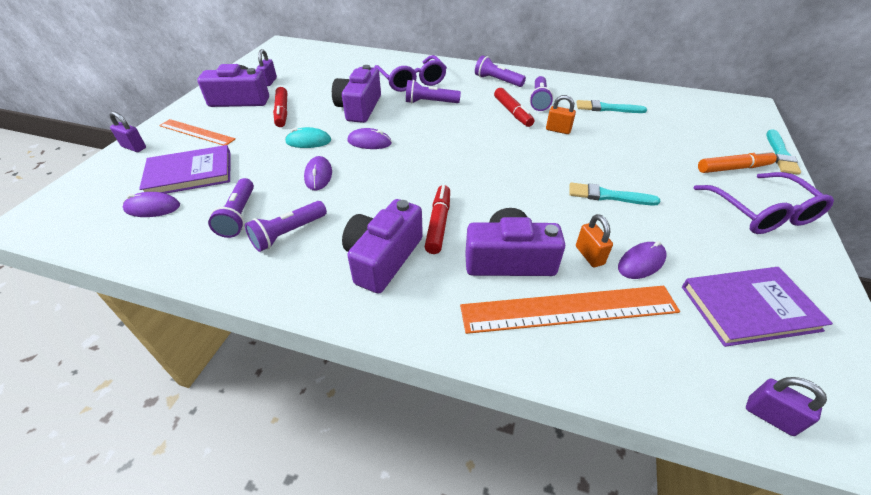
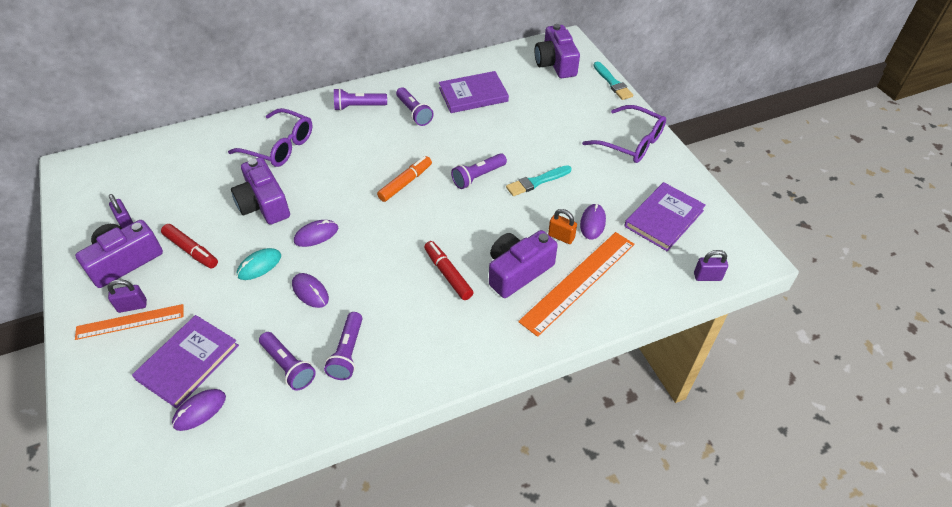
camera: 40 degrees left, 5 degrees up
(134, 147) = (84, 376): purple padlock -> purple padlock (132, 306)
(383, 258) = (437, 324): purple camera -> purple camera (555, 63)
(430, 102) = (323, 163): purple flashlight -> purple flashlight (478, 177)
(512, 112) = (404, 137): red marker -> none
(558, 130) = (455, 138): orange padlock -> none
(607, 108) = (473, 94): turquoise brush -> purple book
(733, 168) = (593, 112): orange marker -> orange marker (405, 183)

